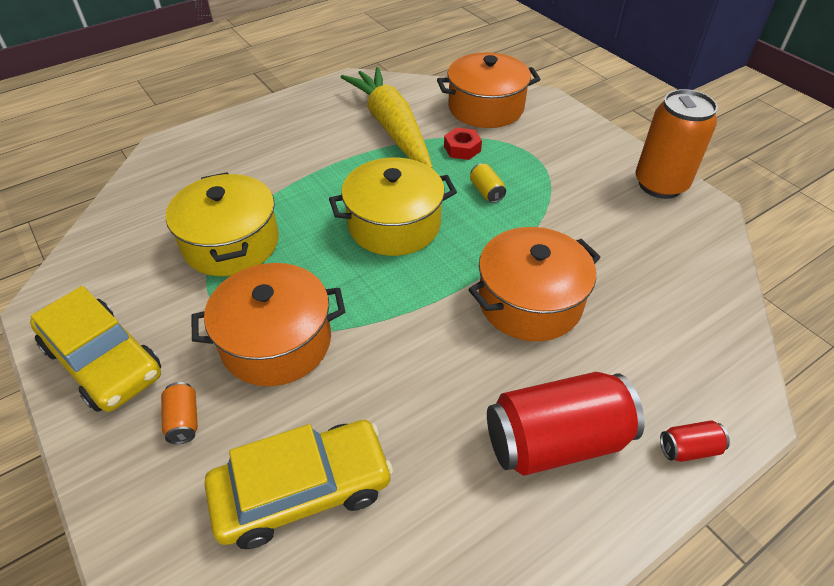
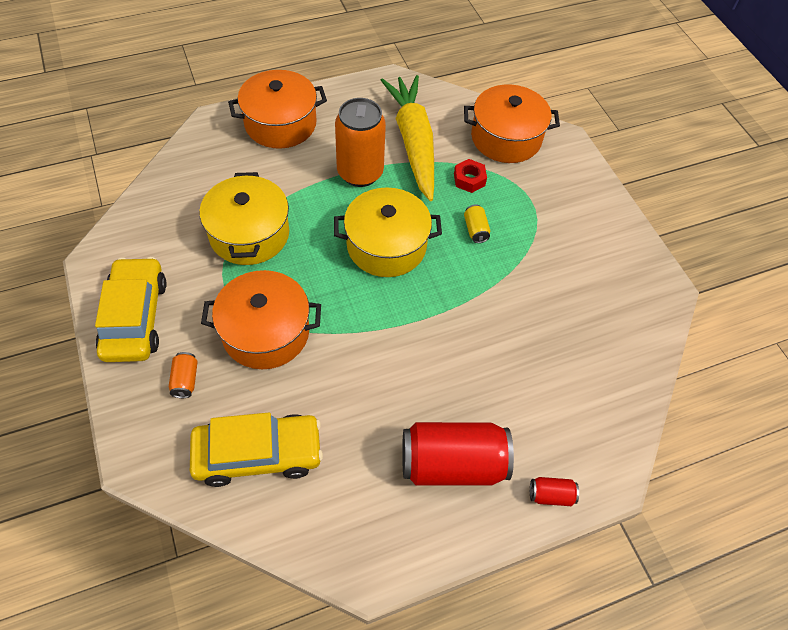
camera: 10 degrees right, 10 degrees up
(103, 361) = (135, 317): yellow car -> yellow car turned 150 degrees counterclockwise
(529, 302) = (474, 344): orange pot -> orange pot (280, 124)
(660, 184) = (633, 256): orange can -> orange can (360, 173)

